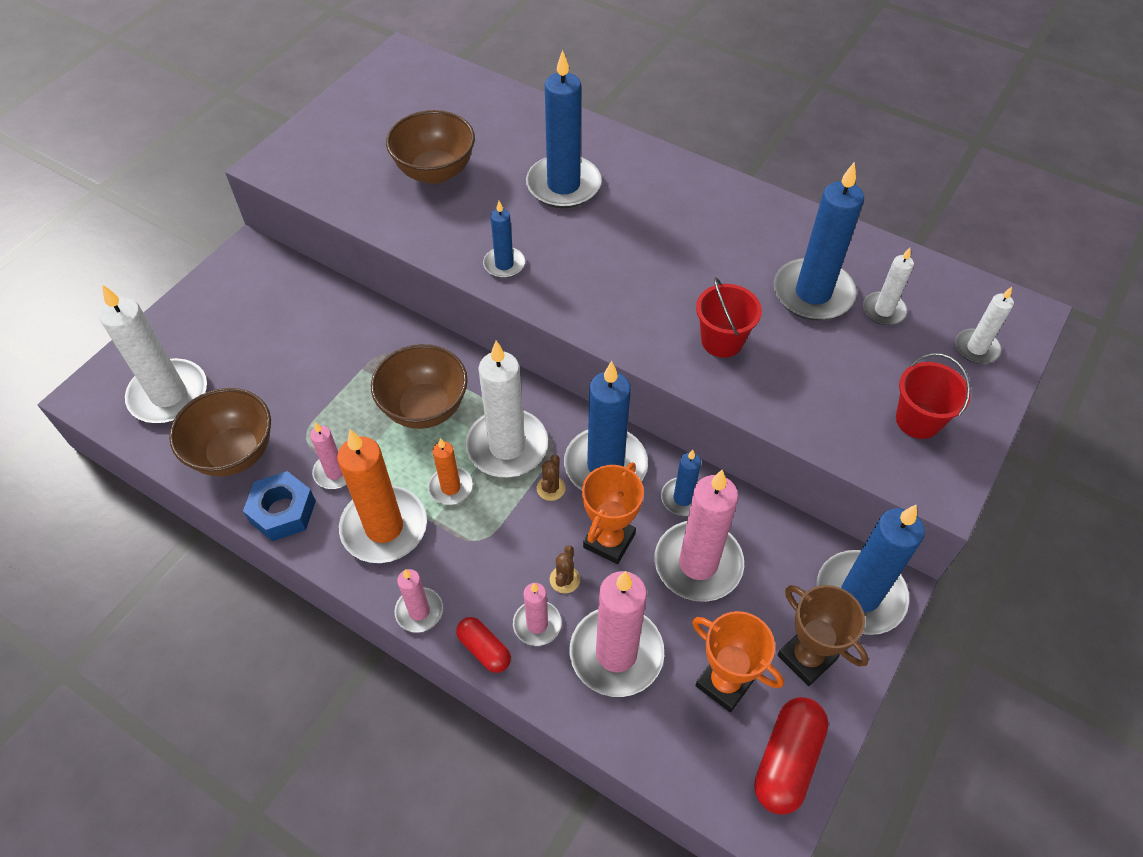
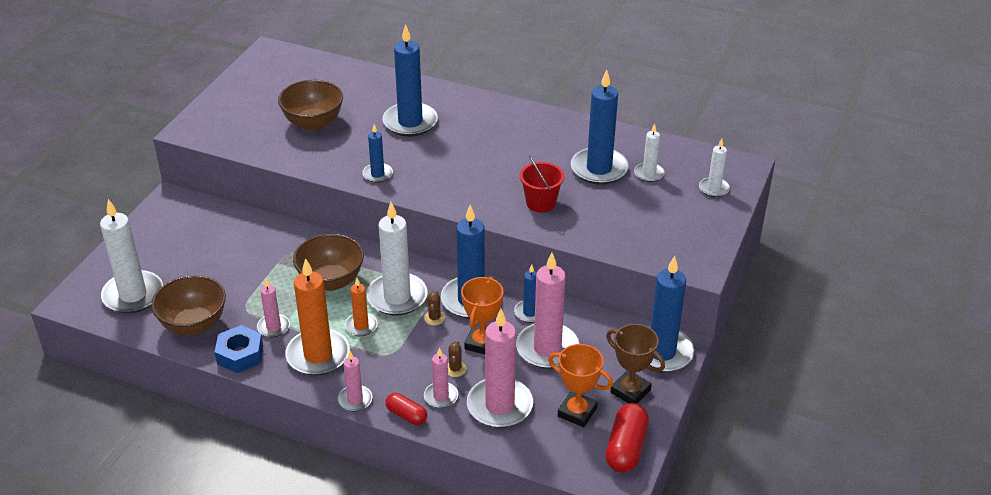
camera: 10 degrees left, 15 degrees down
(918, 420) = (680, 233): red bucket -> none

